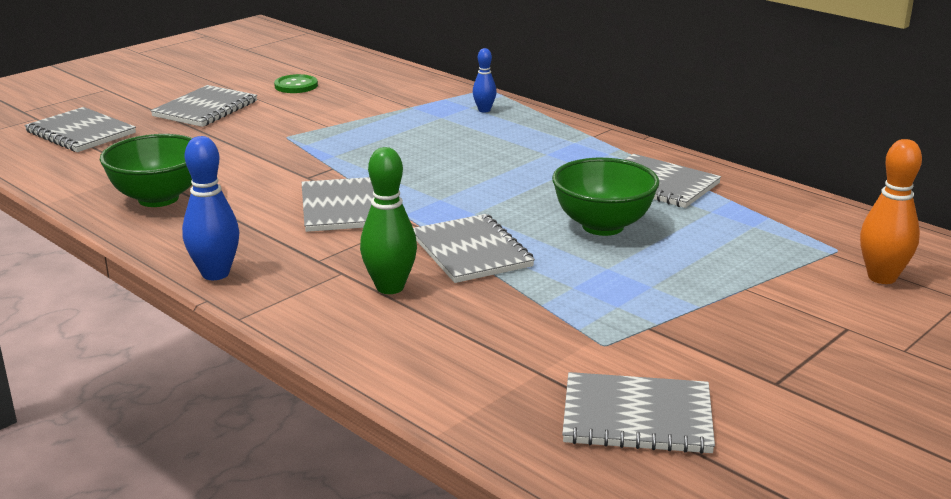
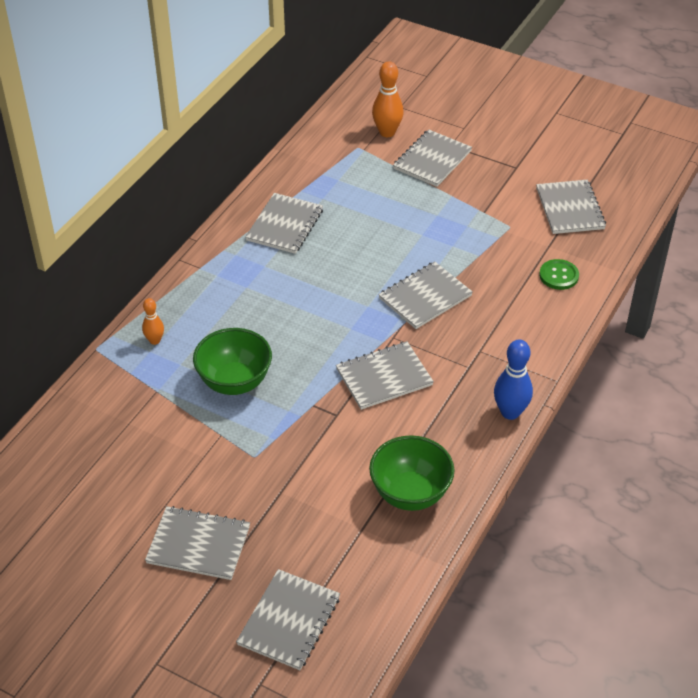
camera: 105 degrees left, 20 degrees up
(296, 86) = (114, 495): green button -> green button (558, 275)
(390, 287) = (488, 323): green bowling pin -> none
(484, 110) = (155, 340): blue bowling pin -> orange bowling pin
(602, 226) = (363, 243): green bowl -> green bowl (234, 382)
(801, 305) = (432, 160): none -> grey notebook

